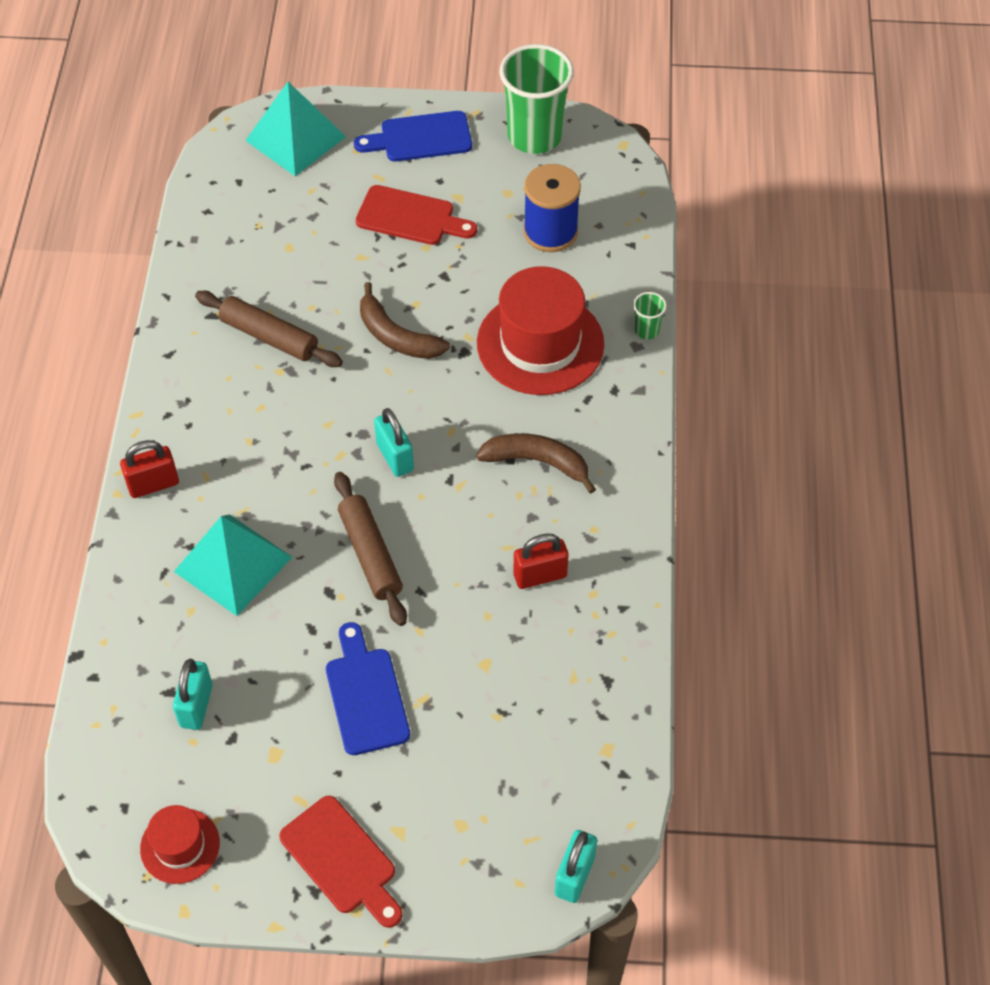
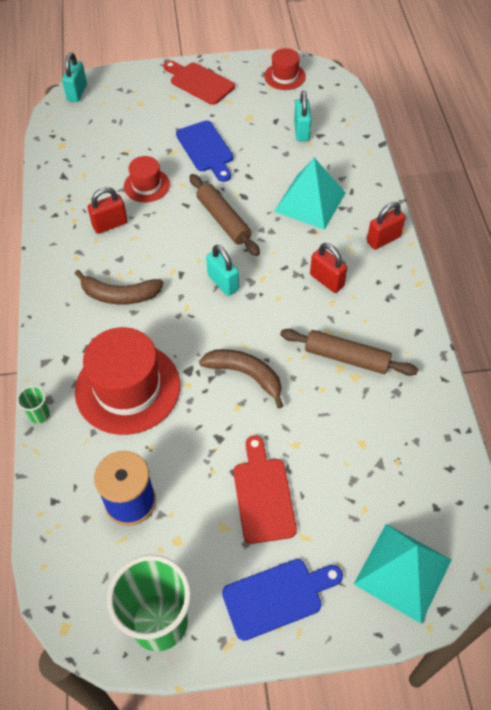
camera: 170 degrees right, 0 degrees up
(255, 437) = (327, 280): none -> red padlock
(410, 217) = (263, 495): red cutting board -> red cutting board turned 75 degrees clockwise
(475, 638) = (146, 185): none -> red hat

